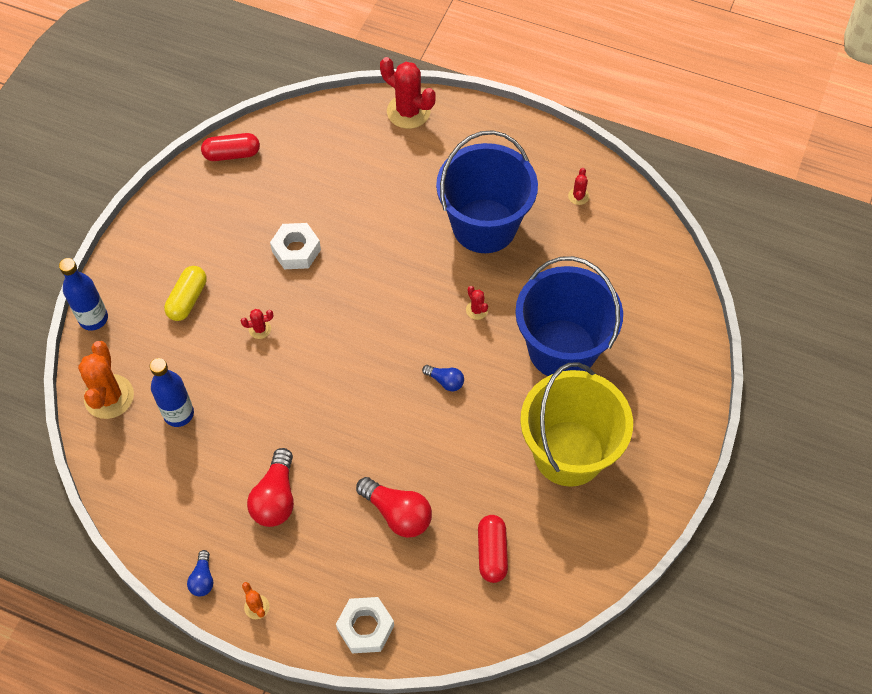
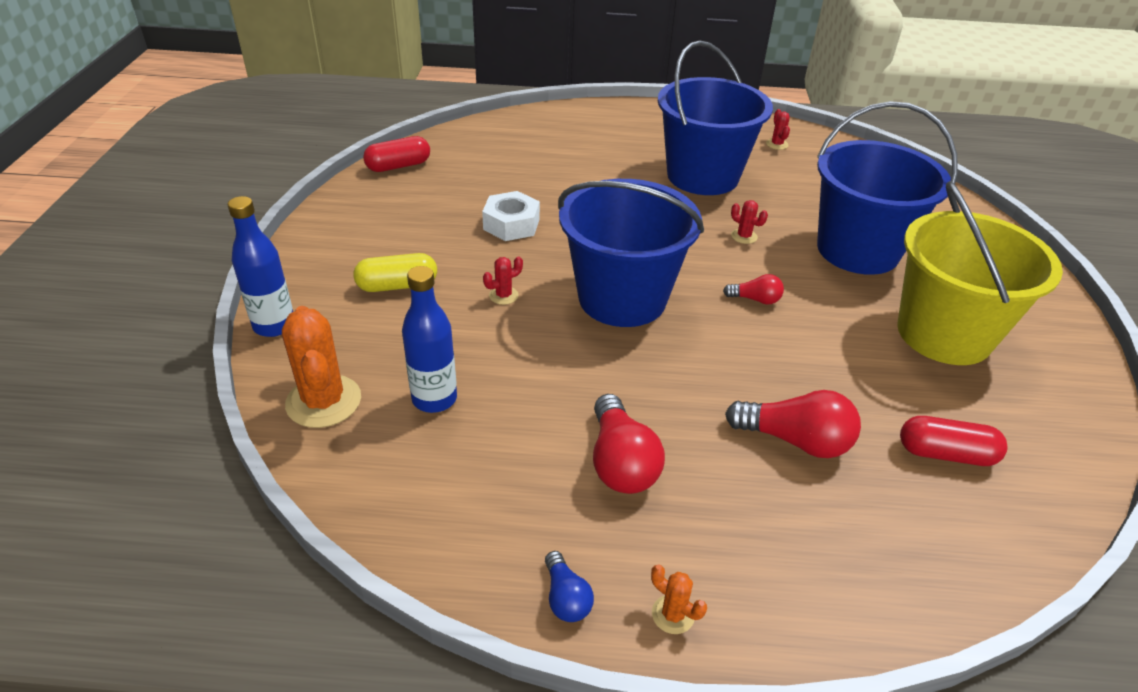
camera: 20 degrees left, 20 degrees down
(187, 299) = (397, 286): yellow capsule -> yellow capsule turned 75 degrees clockwise
(345, 354) = (622, 298): none -> blue bucket
(365, 628) = (853, 595): white nut -> none
(408, 112) = (571, 115): red cactus -> none
(445, 381) = (755, 299): blue light bulb -> red light bulb
(492, 553) = (945, 454): red capsule -> red capsule turned 60 degrees counterclockwise

